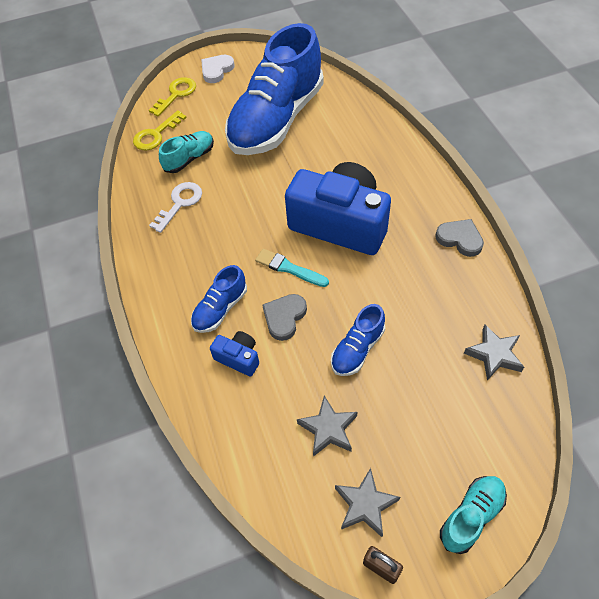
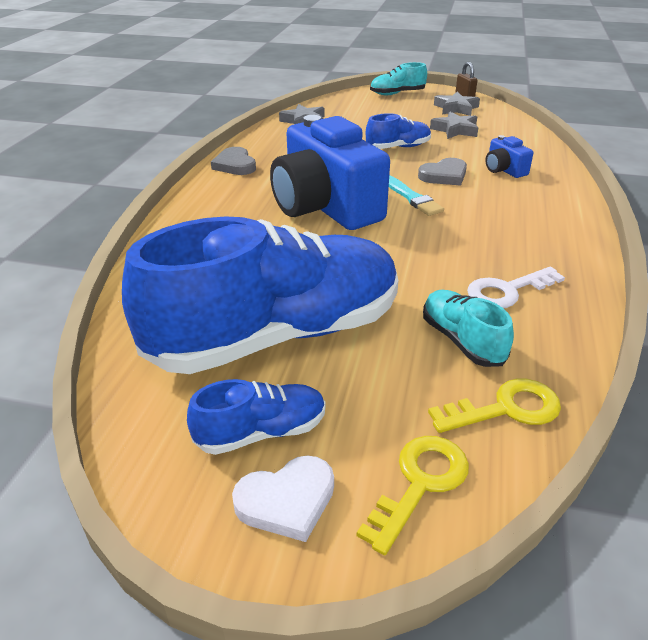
camera: 150 degrees left, 20 degrees down
(176, 94) = (420, 483): yellow key -> yellow key turned 150 degrees clockwise
(189, 159) = (462, 340): turquoise shoe -> turquoise shoe turned 75 degrees clockwise
(220, 309) = (504, 197): blue shoe -> blue shoe (261, 432)

